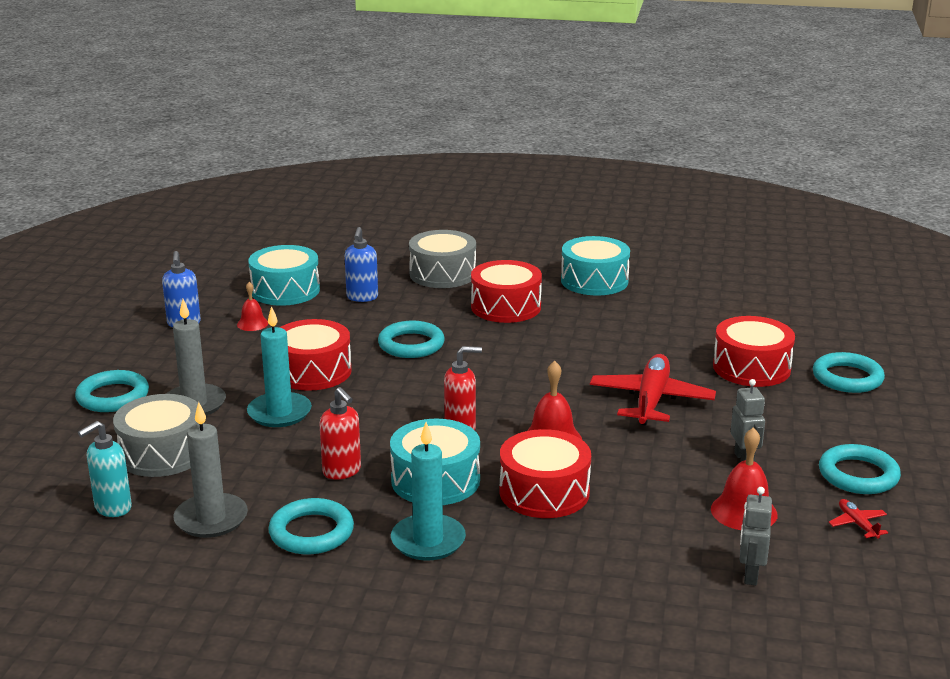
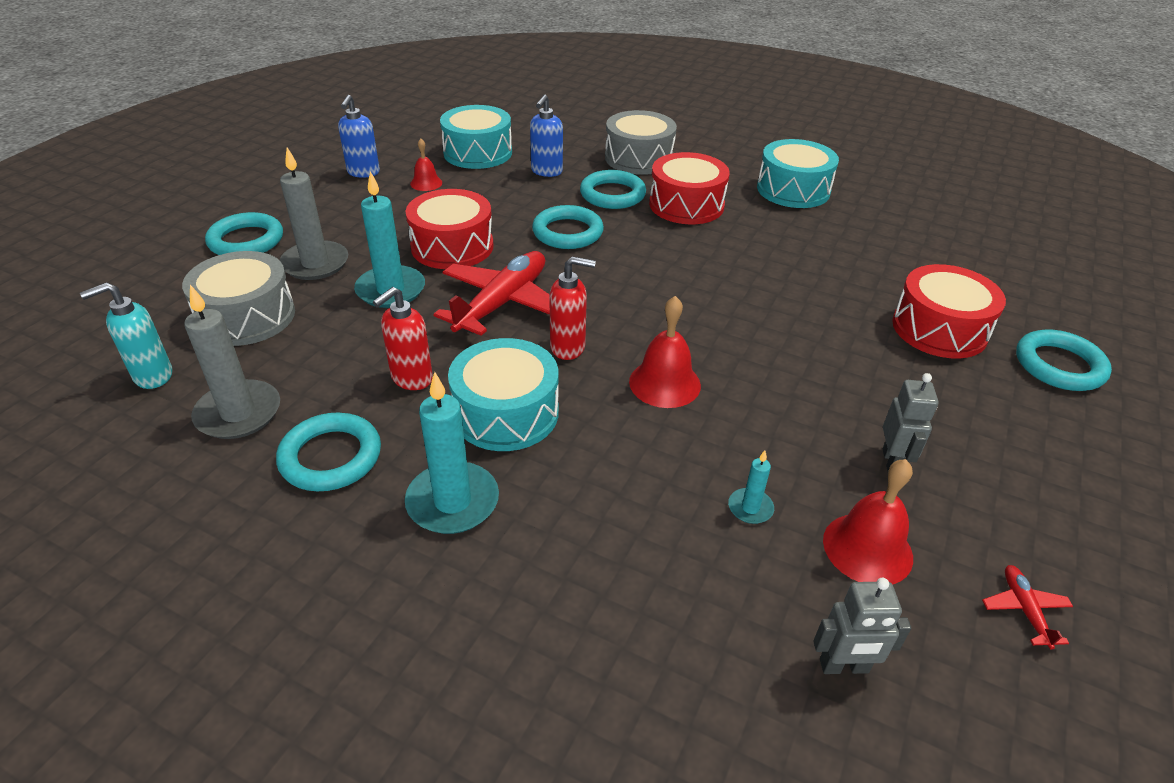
camera: 15 degrees right, 15 degrees up
(342, 471) = (411, 378): red soap dispenser -> red soap dispenser turned 60 degrees clockwise
(544, 492) = (623, 458): red drum -> none
(651, 400) = (802, 351): red plane -> red plane (502, 303)
(652, 504) = (750, 508): none -> turquoise candle
(750, 575) = (844, 666): grey robot -> grey robot turned 120 degrees counterclockwise
(858, 475) = (1043, 522): turquoise ring -> turquoise ring (612, 194)

